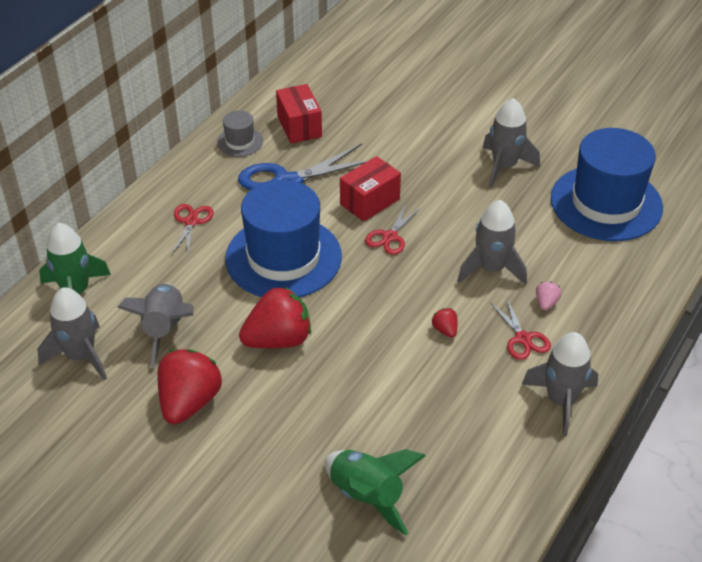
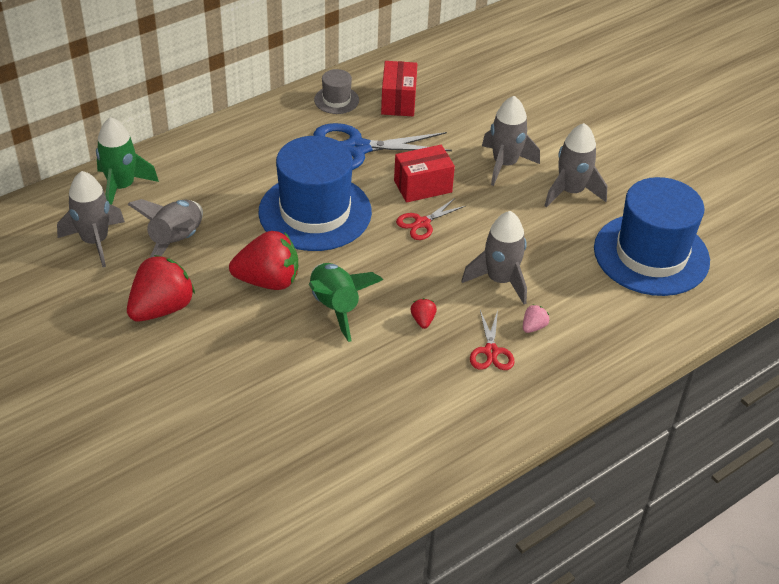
camera: 20 degrees right, 0 degrees up
(191, 222) = (252, 157): red scissors -> none
(367, 496) = (266, 438): green rocket -> green rocket (336, 307)
(561, 401) = (492, 418): grey rocket -> grey rocket (504, 164)

